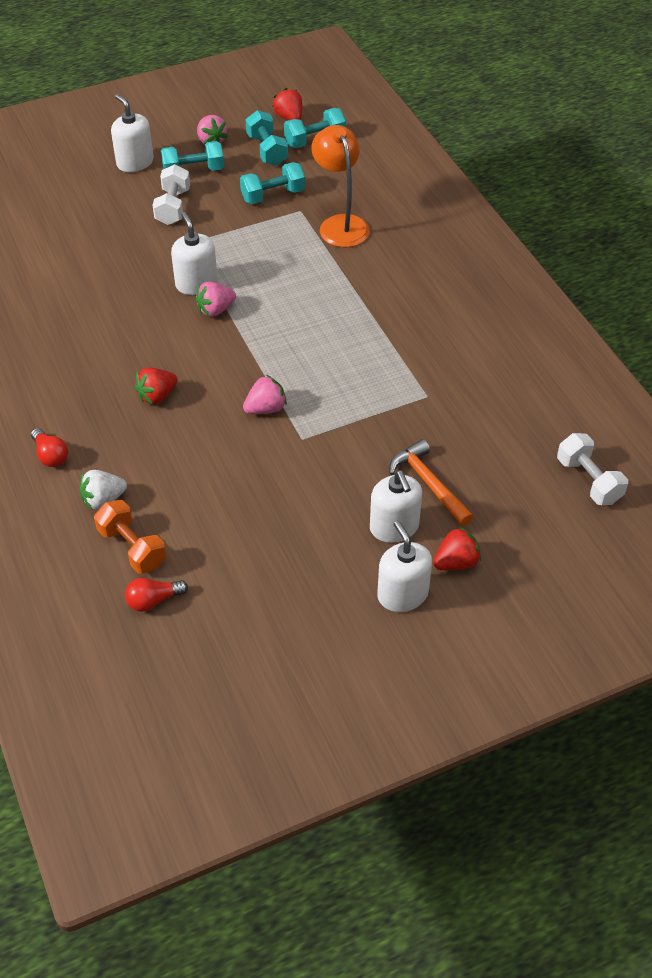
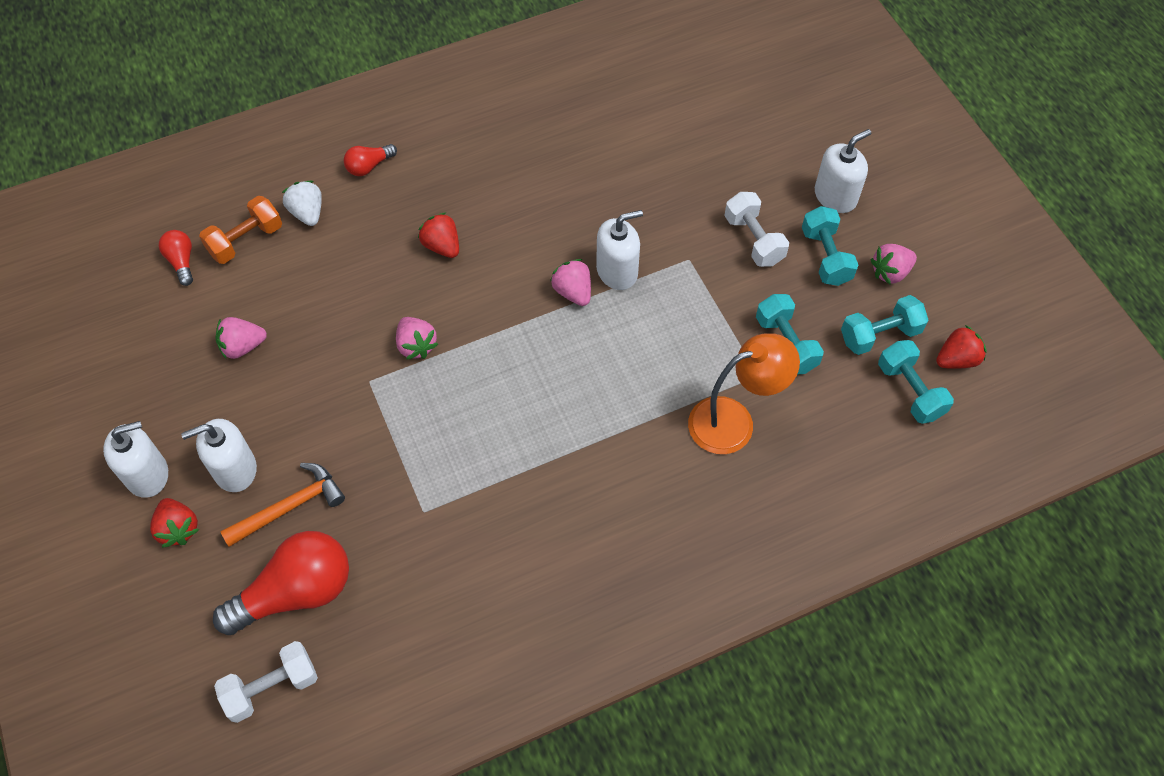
camera: 90 degrees right, 10 degrees up
(173, 207) = (754, 240): white dumbbell -> white dumbbell turned 60 degrees clockwise
(261, 536) = (243, 346): none -> pink strawberry
(506, 472) = (296, 592): none -> red light bulb

